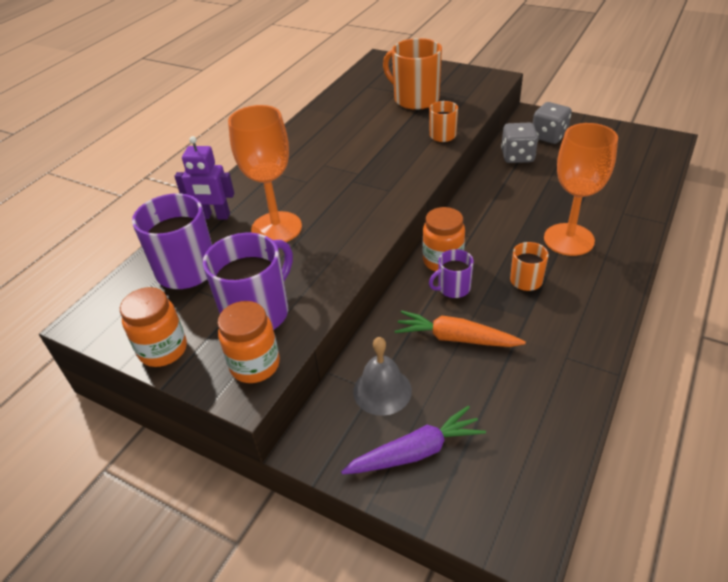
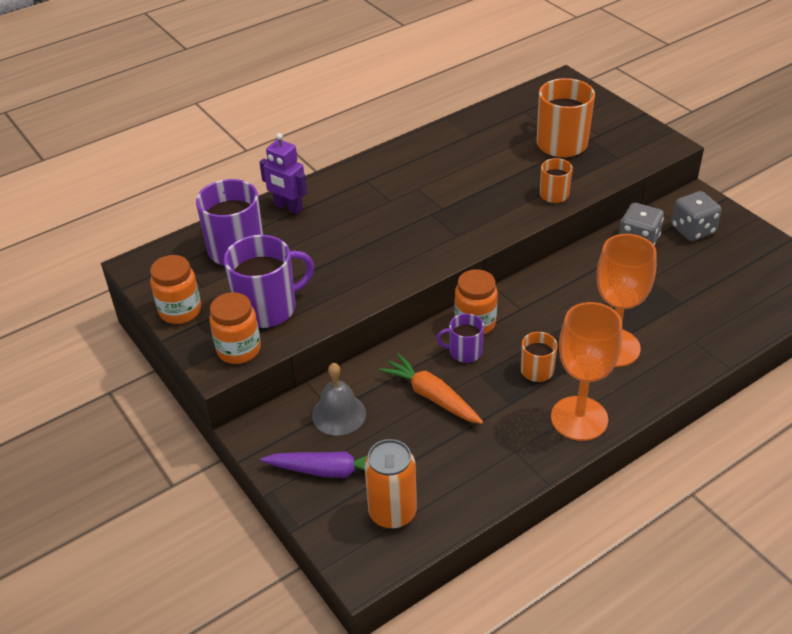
camera: 25 degrees right, 0 degrees up
(276, 228) = (332, 237): orange goblet -> orange goblet (579, 418)
(508, 467) = (392, 512): none -> orange can

